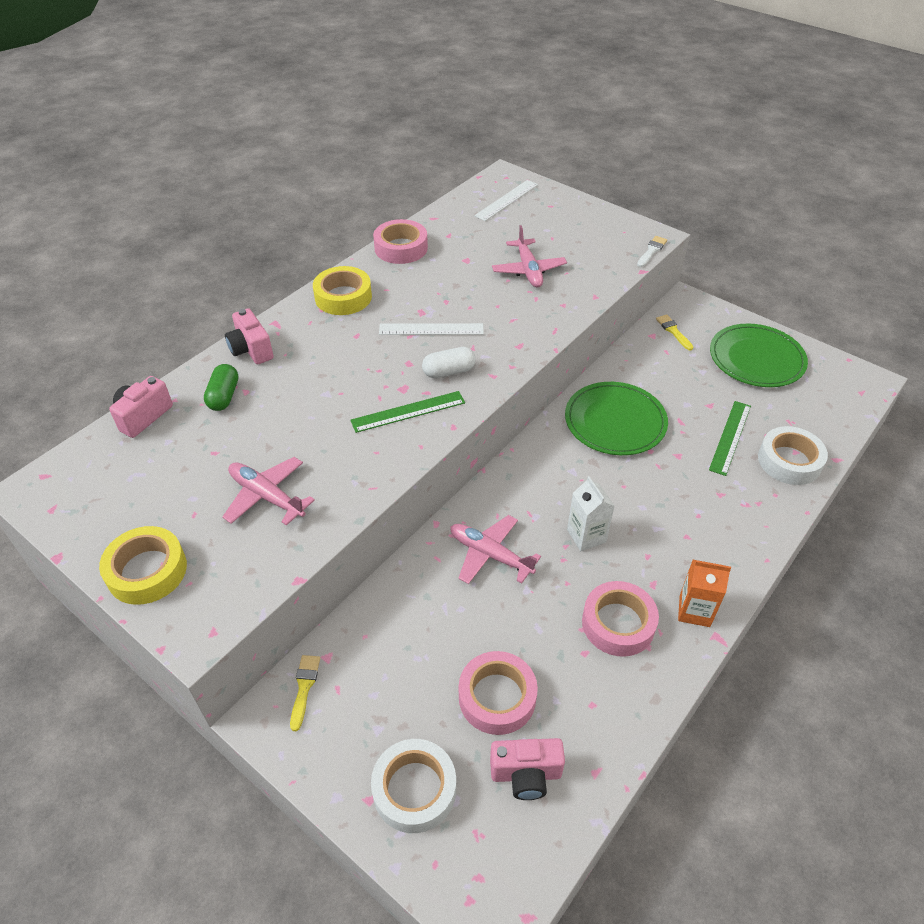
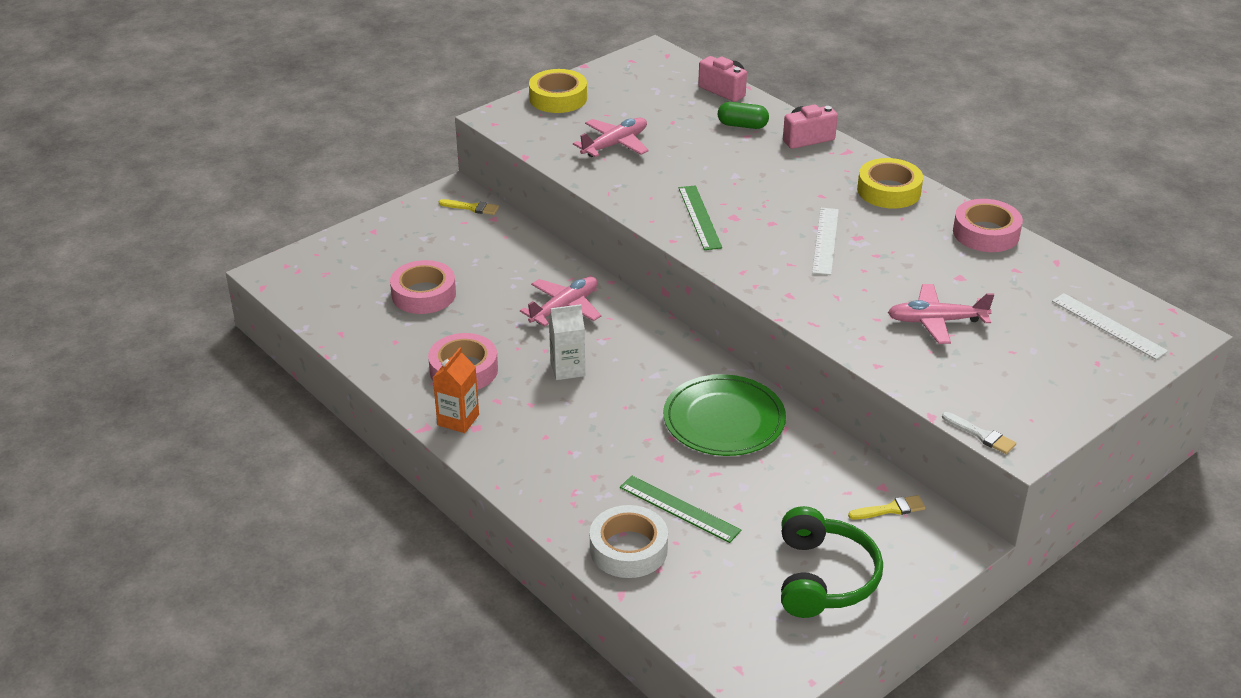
camera: 100 degrees right, 10 degrees down
(414, 789) = (371, 250): white tape -> none
(449, 371) = (754, 245): white capsule -> none
(526, 775) = (356, 300): pink camera -> none
(756, 359) = (823, 577): green plate -> green headphones

